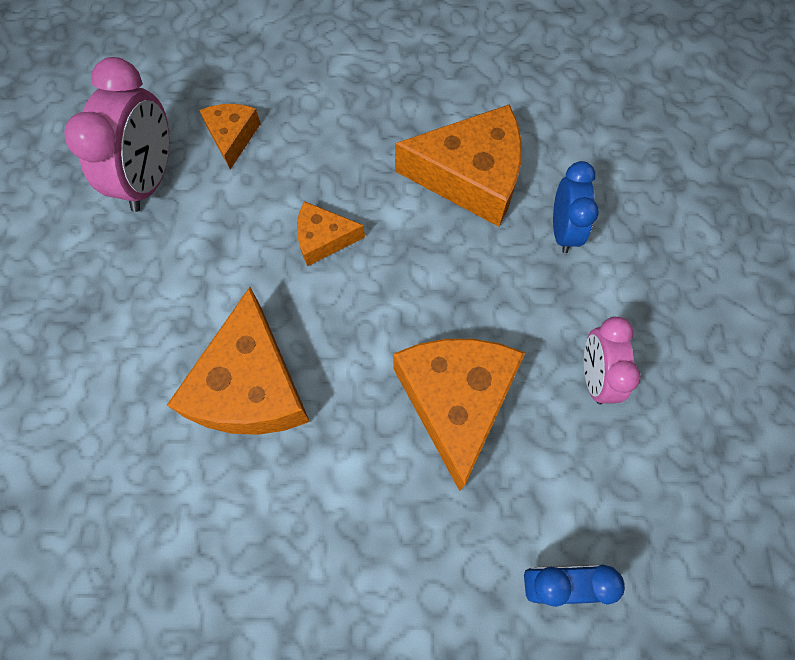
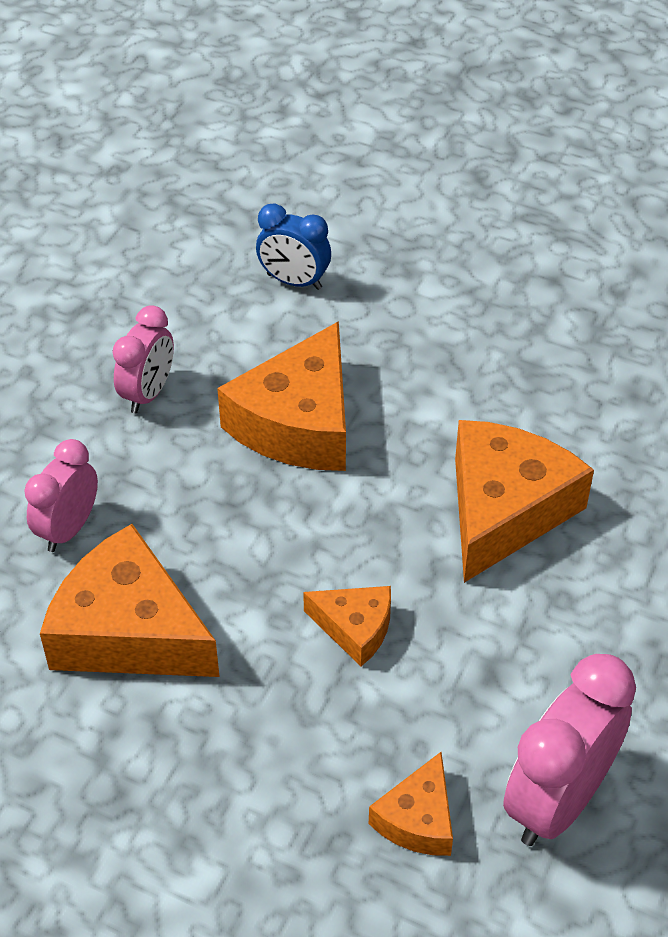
camera: 155 degrees left, 20 degrees down
(563, 230) = (68, 529): blue clock -> pink clock

